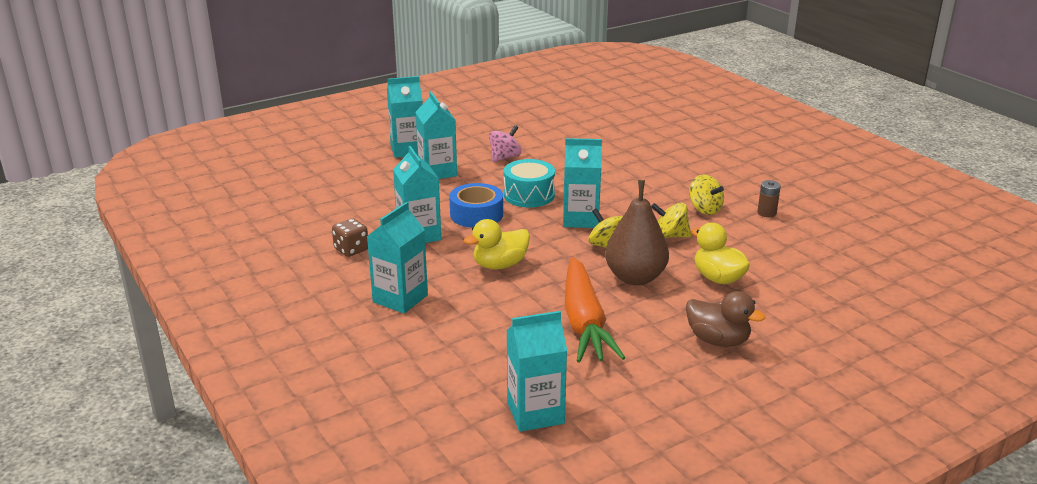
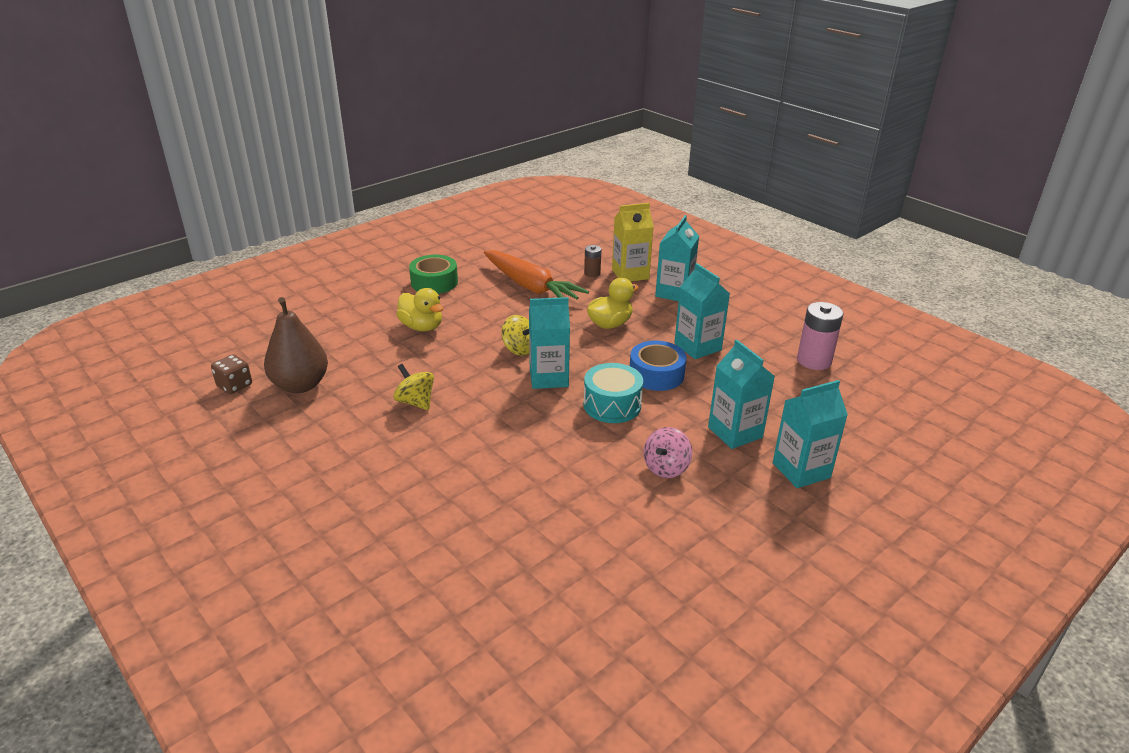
camera: 170 degrees right, 5 degrees up
(315, 214) = (814, 360): none -> pink battery
(351, 249) = (746, 328): brown dice -> brown dice (234, 385)
(441, 332) = (630, 274): none -> yellow carton
(535, 413) = (552, 239): turquoise carton -> none
(584, 322) = (531, 287): orange carrot -> orange carrot turned 150 degrees clockwise
(635, 278) = (493, 322): brown pear -> brown pear (300, 385)
(670, 236) = (458, 365): yellow spinning top -> none
(718, 340) = (434, 282): brown duck -> green tape
(766, 213) = (348, 403): brown battery -> brown battery (592, 273)

